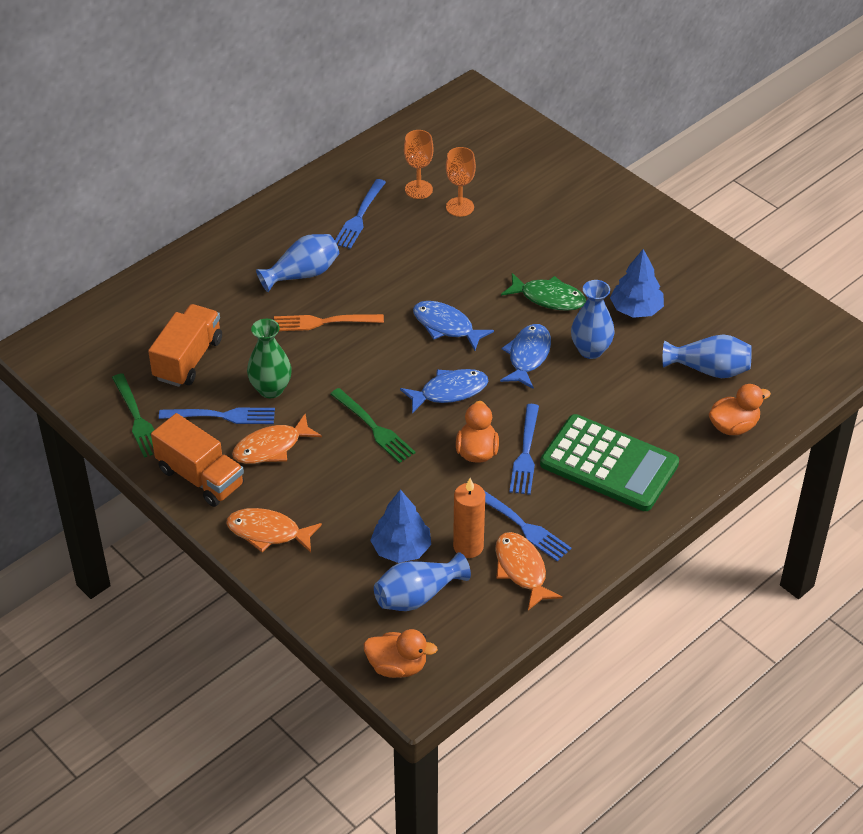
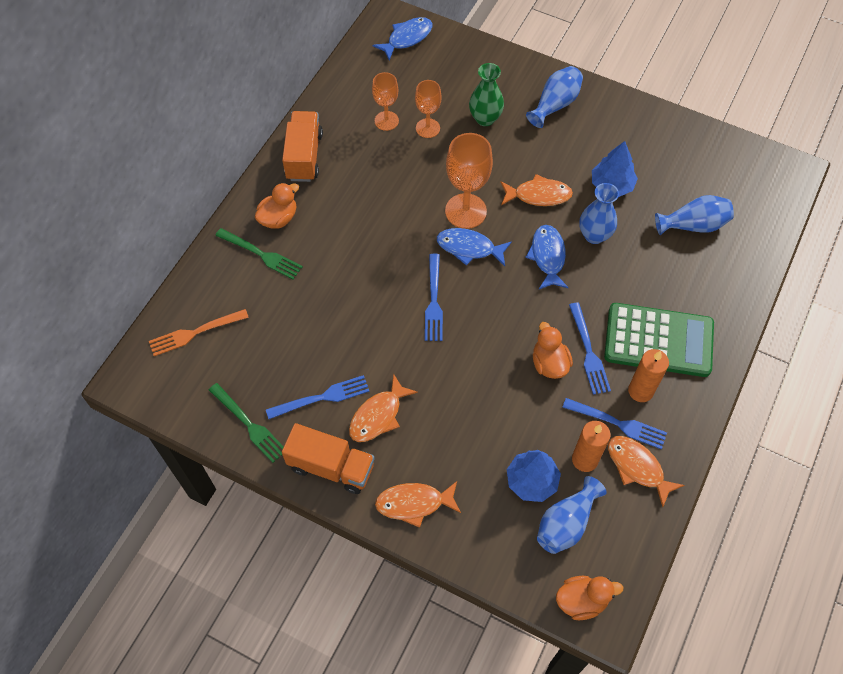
camera: 20 degrees left, 15 degrees up
(188, 359) = (267, 349): orange truck -> orange truck (304, 156)
(271, 389) = (351, 357): green vase -> green vase (485, 118)
(302, 274) = (327, 233): blue vase -> blue vase (555, 104)
(323, 322) = (366, 275): orange fork -> orange fork (195, 333)
(359, 216) = (349, 161): blue fork -> blue fork (433, 301)
(374, 428) = (455, 367): green fork -> green fork (261, 254)
(449, 391) = (500, 311): blue fish -> blue fish (407, 38)
(460, 292) = (465, 211): none -> orange goblet
(549, 298) = (538, 195): green fish -> orange fish
(563, 503) = (640, 391): none -> orange candle
(733, 426) = (736, 273): orange duck -> orange duck (278, 218)

